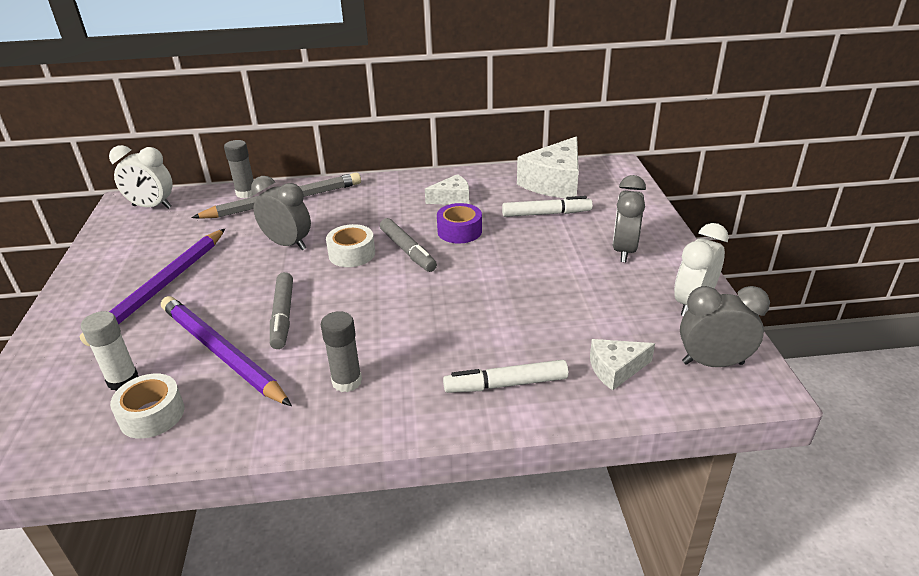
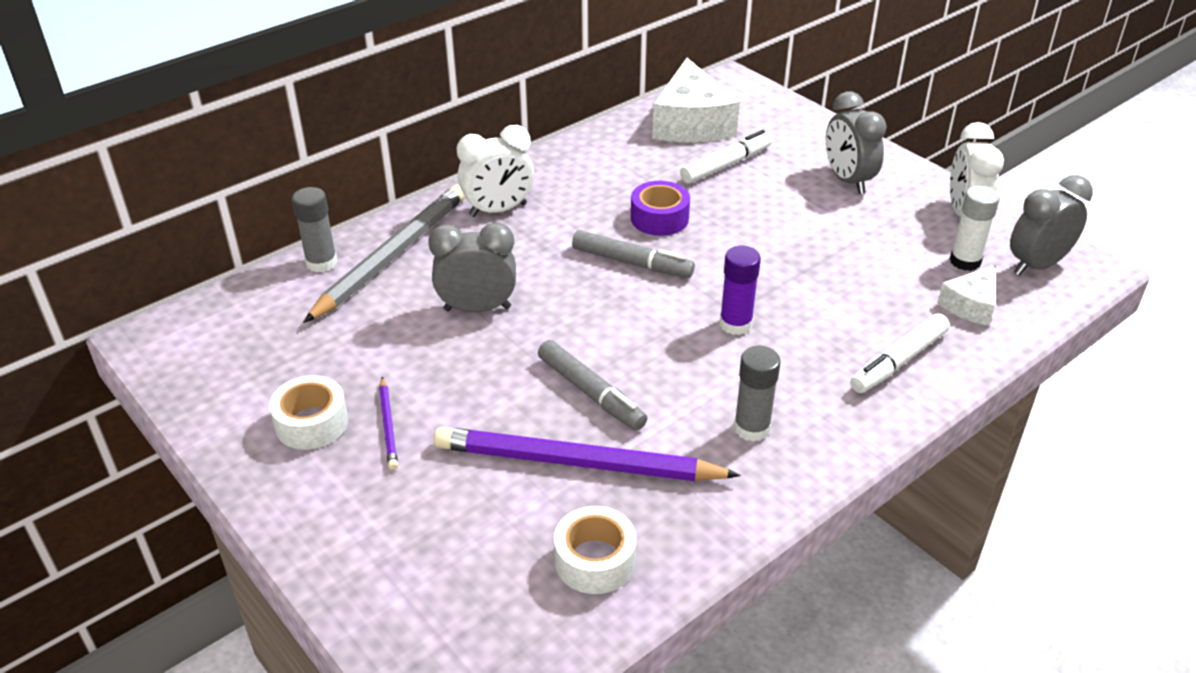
camera: 35 degrees left, 5 degrees up
(123, 380) = (505, 545): white glue stick -> white glue stick (965, 261)
(152, 207) = (205, 330): white clock -> white clock (498, 210)
(161, 287) = (388, 425): purple pencil -> purple pencil, size x0.44
(352, 254) = (572, 290): white tape -> white tape (311, 423)
(423, 312) = (735, 324): none -> purple glue stick
(452, 198) = (601, 181): white cheese -> none

